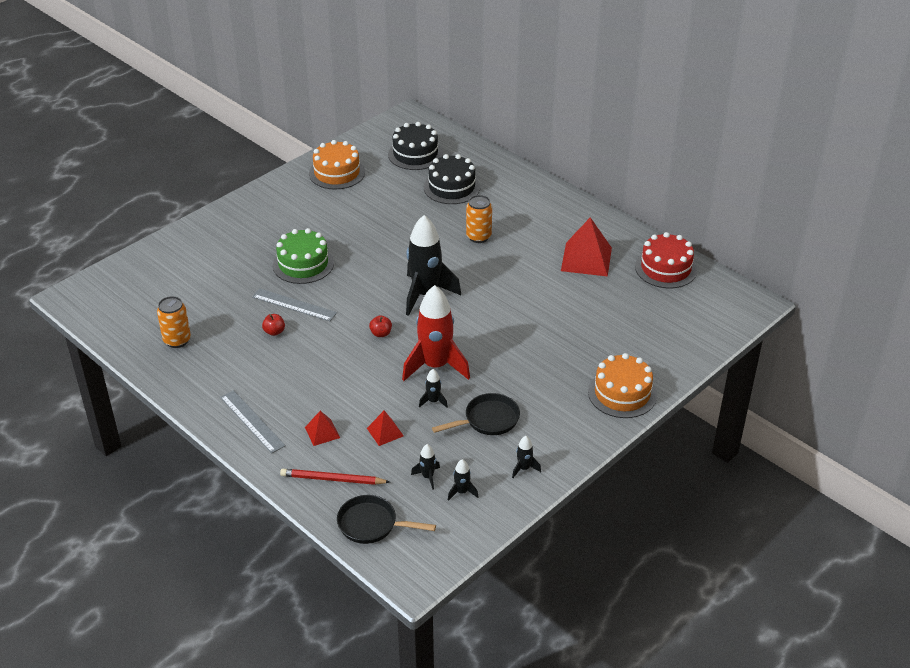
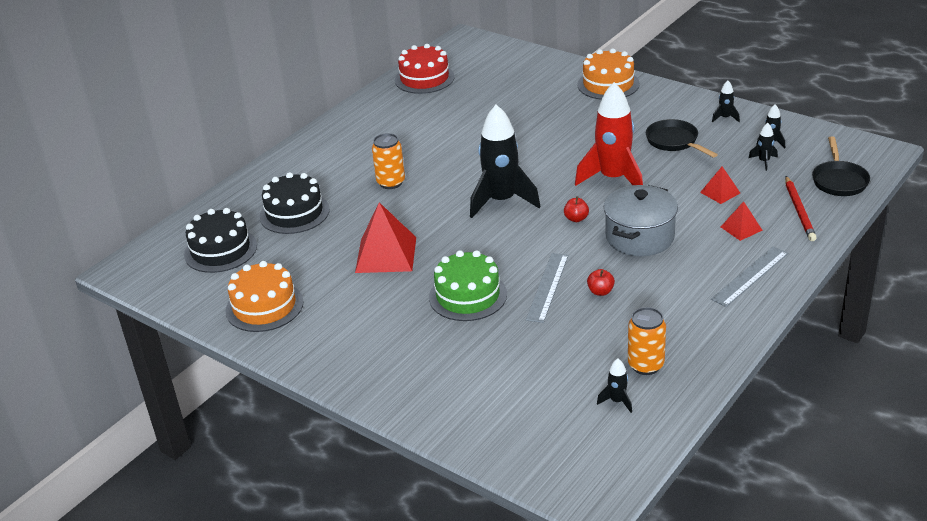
camera: 95 degrees left, 5 degrees down
(337, 366) = (639, 237): none -> grey pot
(433, 401) = (664, 173): black rocket -> black rocket (617, 401)
(586, 259) = (418, 118): red pyramid -> red pyramid (386, 254)

